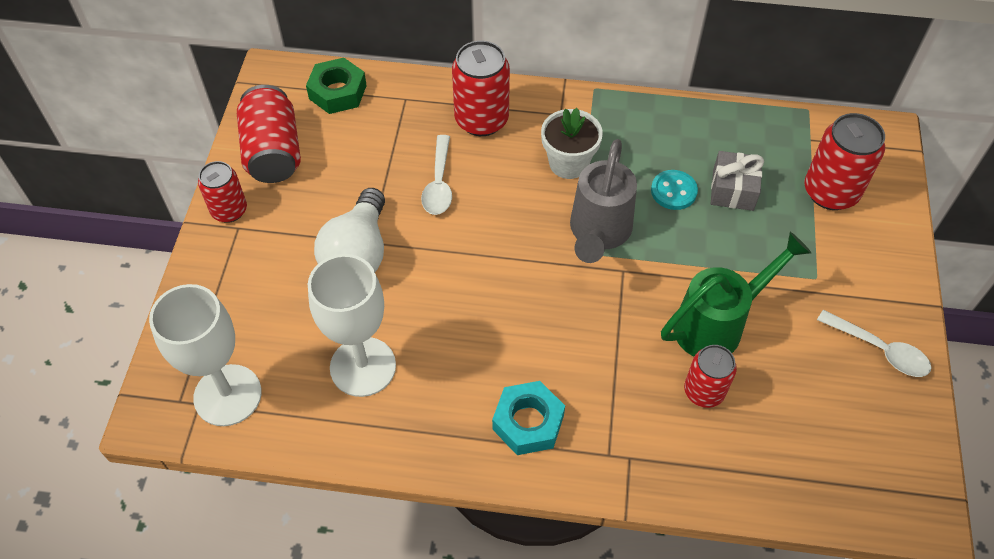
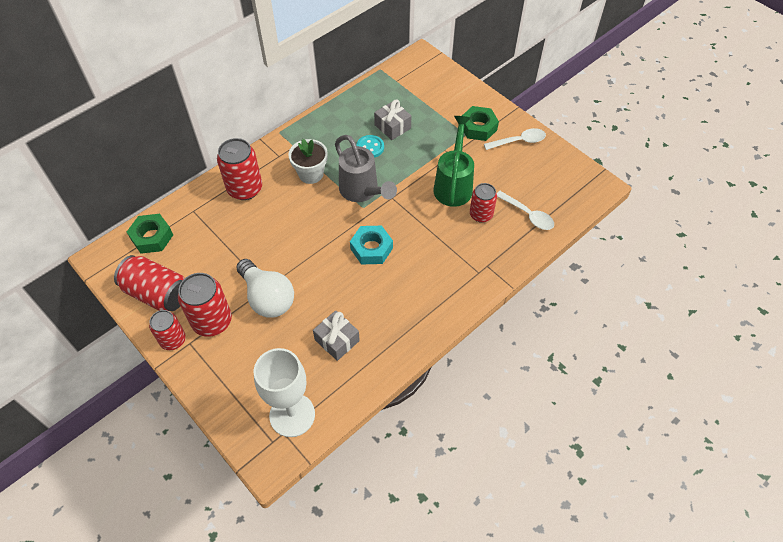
camera: 50 degrees left, 0 degrees up
(363, 366) = (337, 340): white goblet -> grey gift
(439, 183) = (263, 233): white spoon -> white spoon (528, 215)
(528, 422) = (434, 292): turquoise nut -> turquoise nut (371, 248)
(830, 192) = (429, 96): red can -> red can (212, 321)
(845, 284) = (478, 127): none -> green nut

